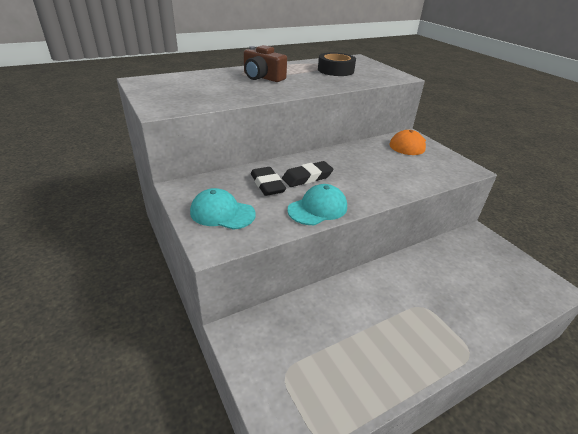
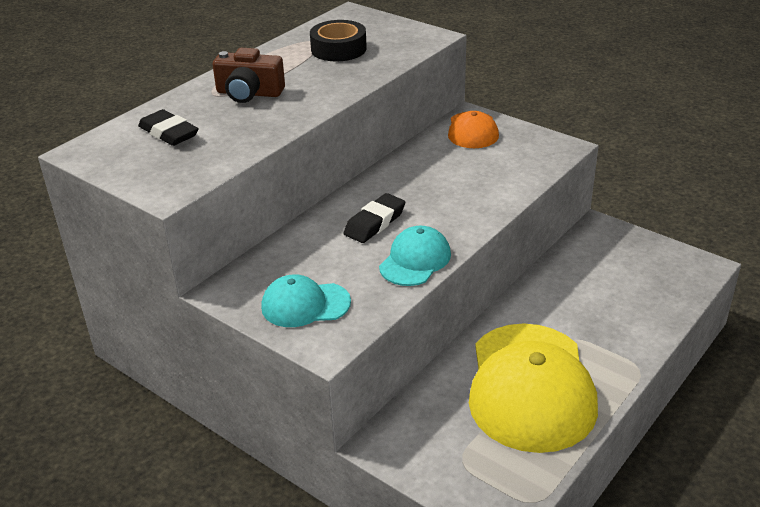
camera: 20 degrees left, 0 degrees up
(267, 185) = (331, 249): black eraser -> black eraser (169, 133)
(371, 332) = (530, 387): none -> yellow cap

